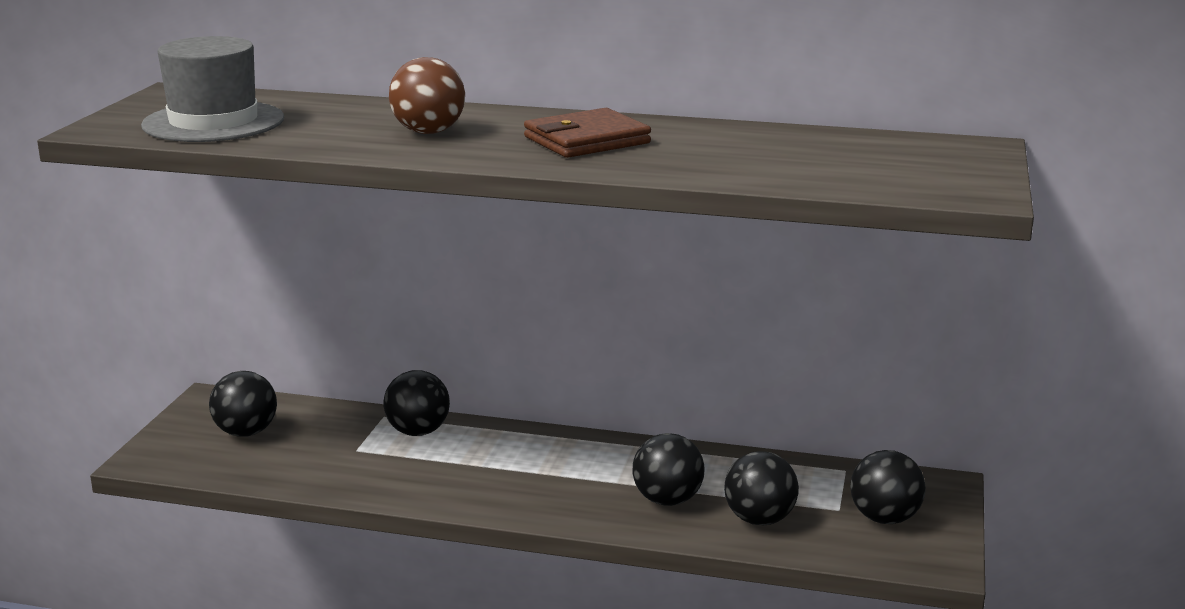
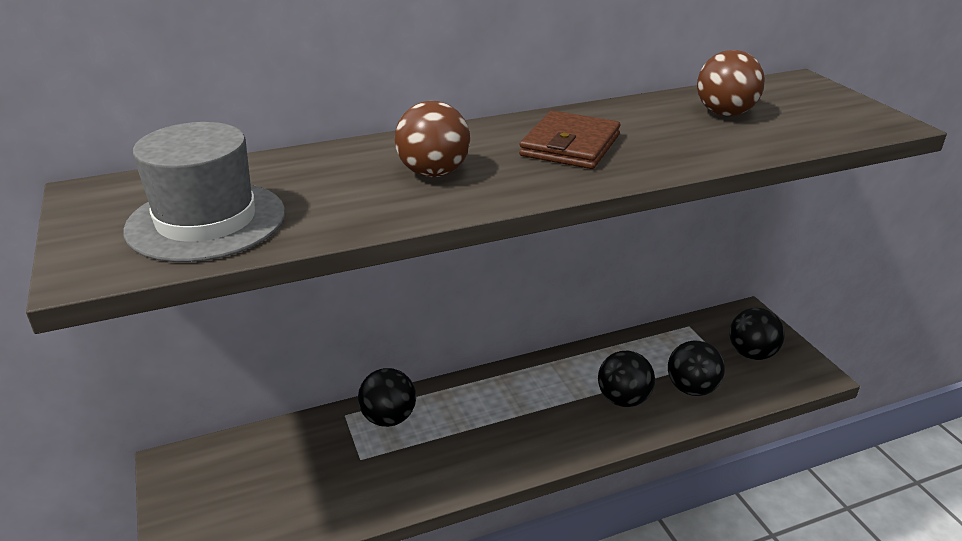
camera: 35 degrees left, 10 degrees up
(246, 432) = (246, 485): black ball -> none
(806, 151) = (724, 113): none -> brown ball

